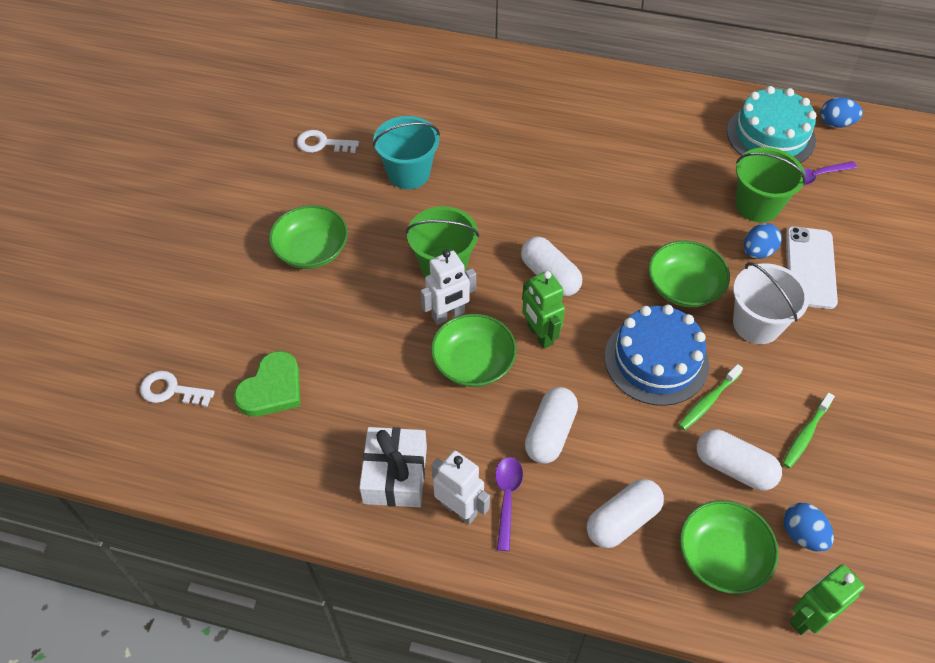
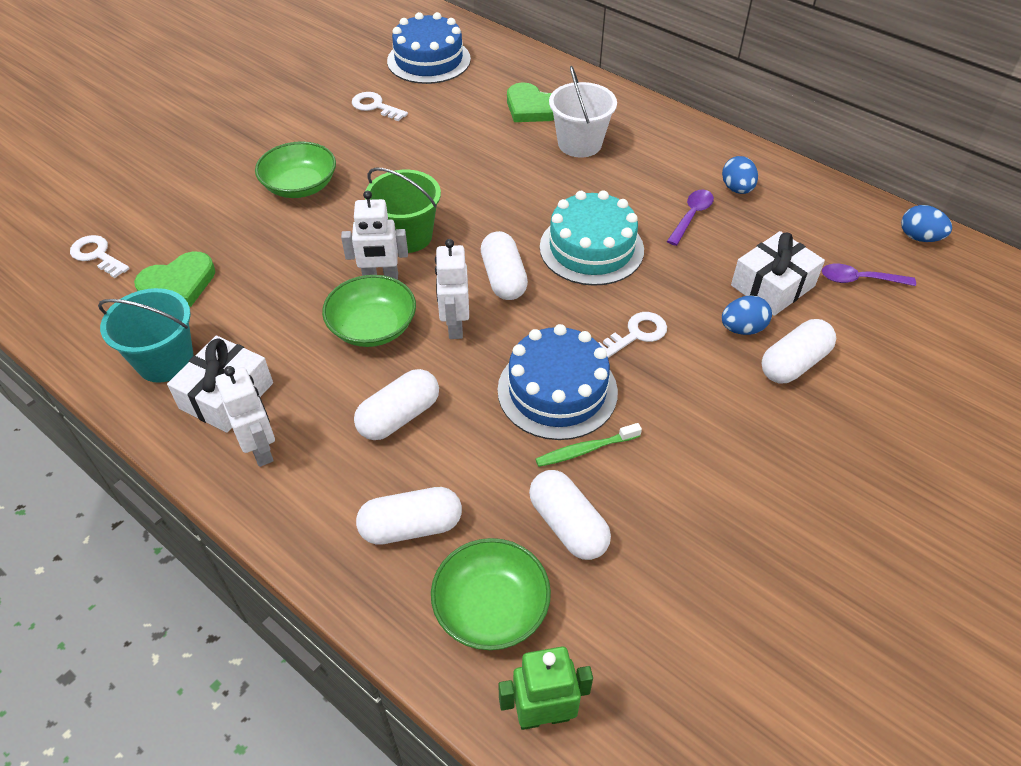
camera: 25 degrees right, 5 degrees down
(338, 78) = (429, 60): none -> blue cake
(408, 173) = (434, 151): turquoise bucket -> turquoise bucket (165, 361)
(464, 100) = (532, 108): none -> green heart
(507, 498) = (313, 458): purple spoon -> purple spoon (691, 216)
(539, 335) = (454, 326): green robot -> white robot
(684, 287) = (636, 334): green bowl -> white key
(757, 205) = (772, 286): green bucket -> white gift
(757, 324) = (693, 396): white bucket -> white bucket (579, 144)
(770, 136) = (833, 227): turquoise cake -> turquoise cake (591, 248)
(802, 534) = (598, 625): blue egg -> blue egg (737, 189)
(805, 434) = (673, 525): green toothbrush -> none
(810, 267) = (793, 363): white phone -> white capsule

